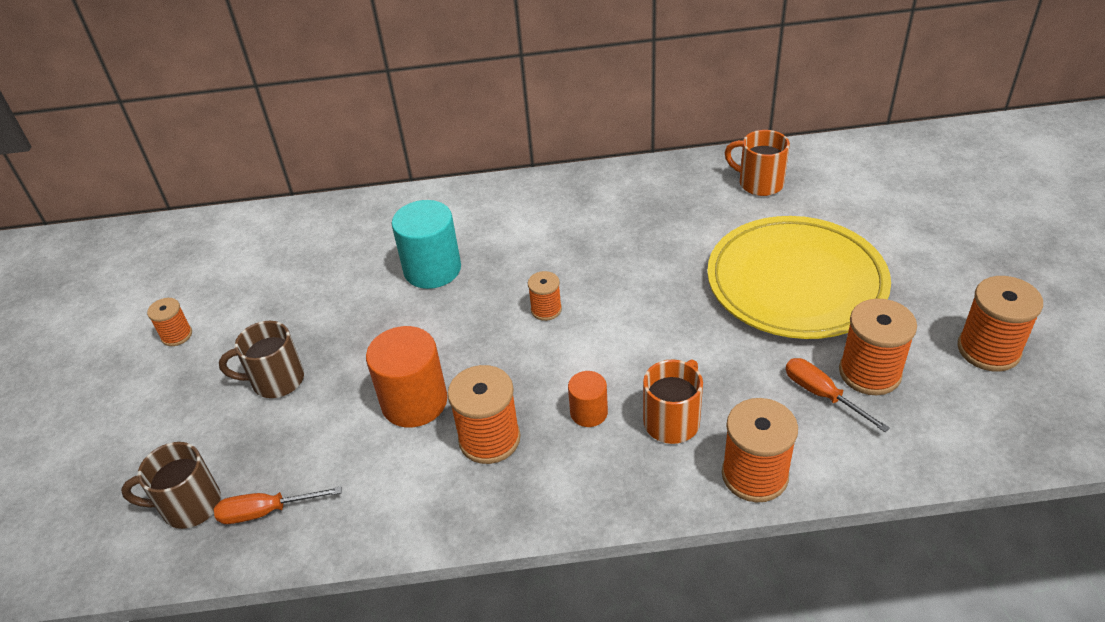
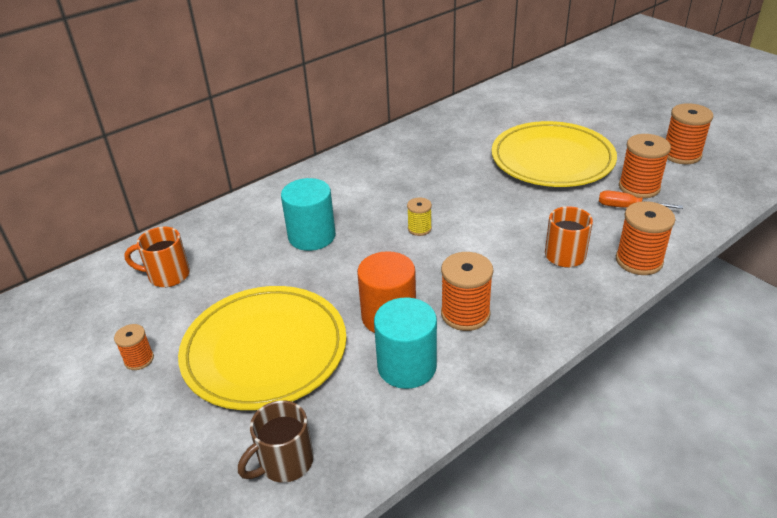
camera: 35 degrees left, 5 degrees down
(266, 511) = (354, 433): orange screwdriver -> none
(276, 380) = (265, 350): brown mug -> yellow plate
(377, 468) = (407, 366): none -> turquoise cylinder
(546, 310) = (419, 228): orange spool -> yellow spool
(589, 412) = (511, 272): orange cylinder -> none
(759, 183) = (475, 118): orange mug -> orange mug (167, 275)

